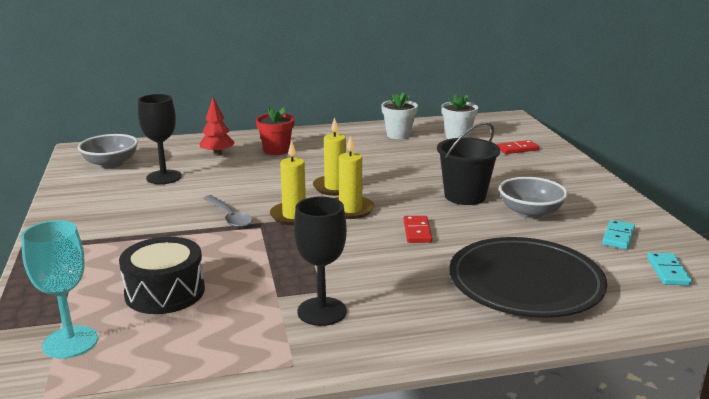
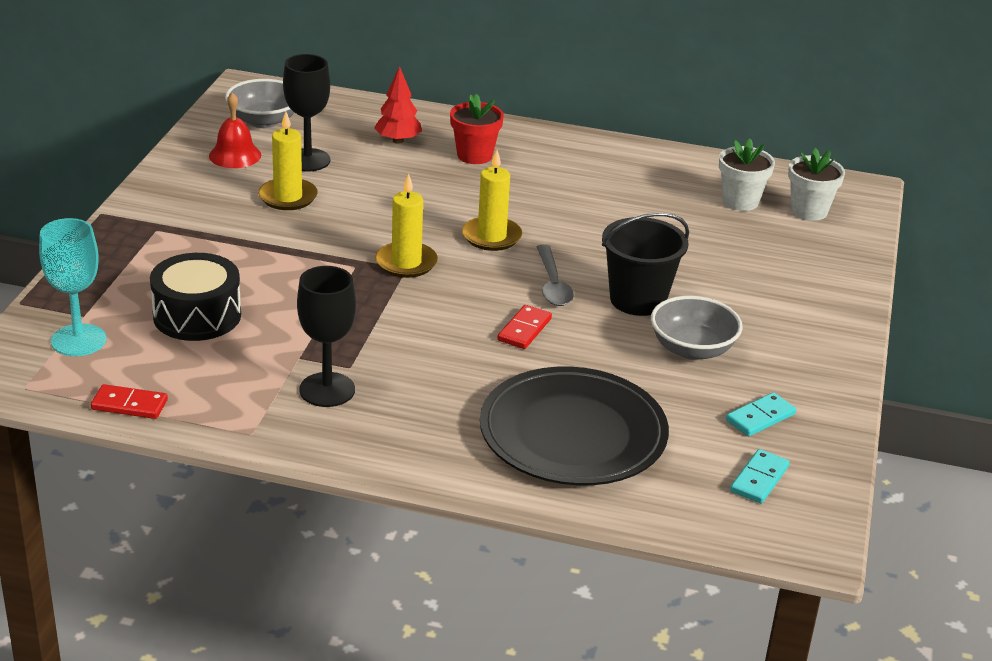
camera: 25 degrees right, 10 degrees up
(106, 186) = (235, 155): none -> red bell
(229, 217) = (333, 241): grey spoon -> grey spoon (552, 284)
(350, 210) = (478, 275): yellow candle -> yellow candle (288, 197)
(398, 135) = (660, 175): white flower pot -> white flower pot (809, 211)
(517, 149) = (800, 247): red domino -> red domino (129, 405)

